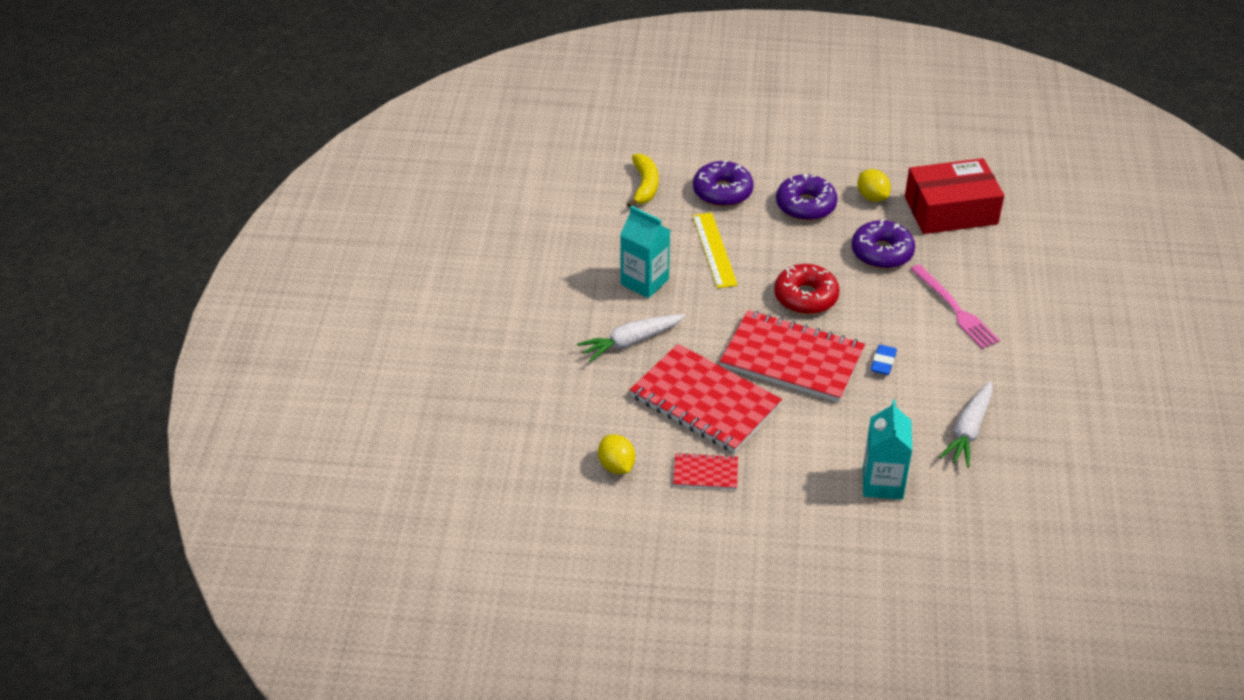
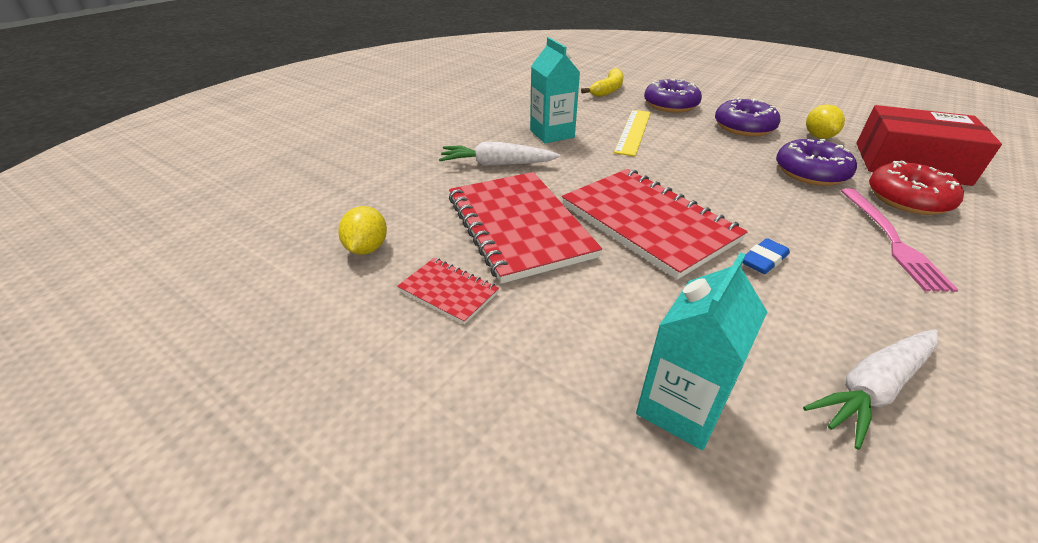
camera: 30 degrees right, 5 degrees down
(805, 297) = (701, 181): red donut -> red donut (907, 199)

